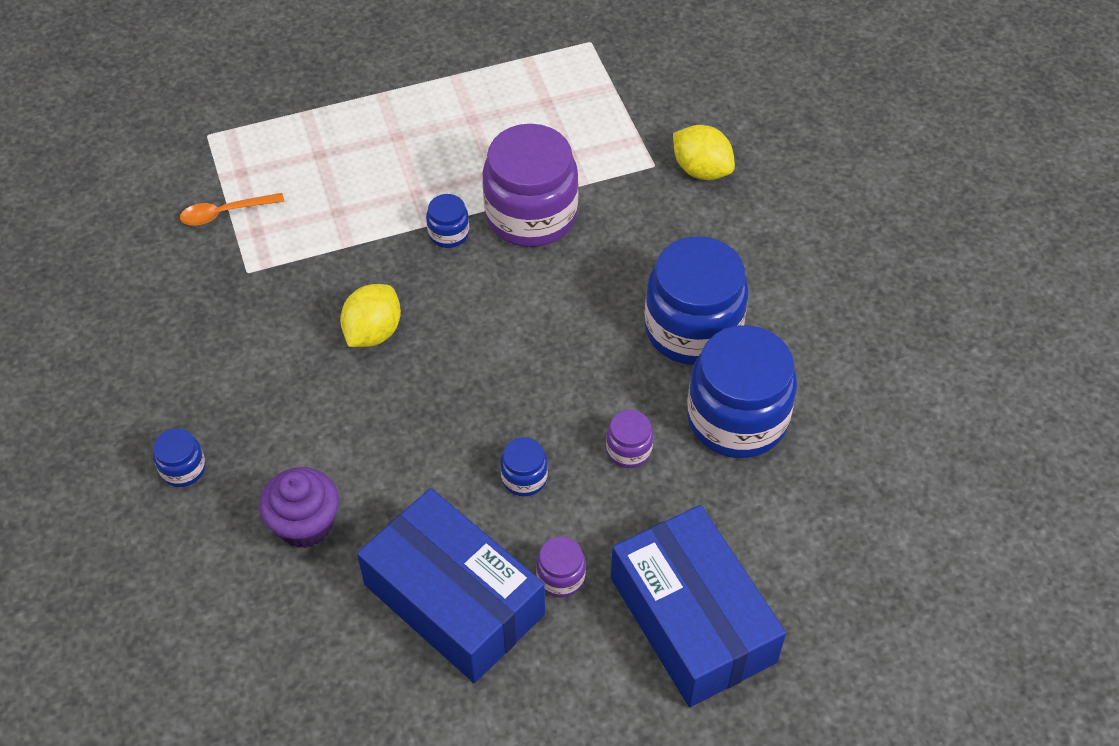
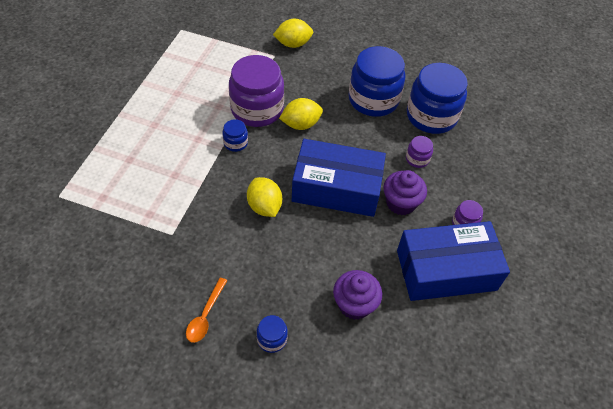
camera: 55 degrees left, 0 degrees up
(225, 213) = (122, 220): orange spoon -> orange spoon (205, 315)
(524, 478) = (401, 203): blue jar -> purple cupcake
(553, 278) = (301, 124): none -> yellow lemon
(692, 619) = (519, 193): blue box -> blue box (336, 188)

